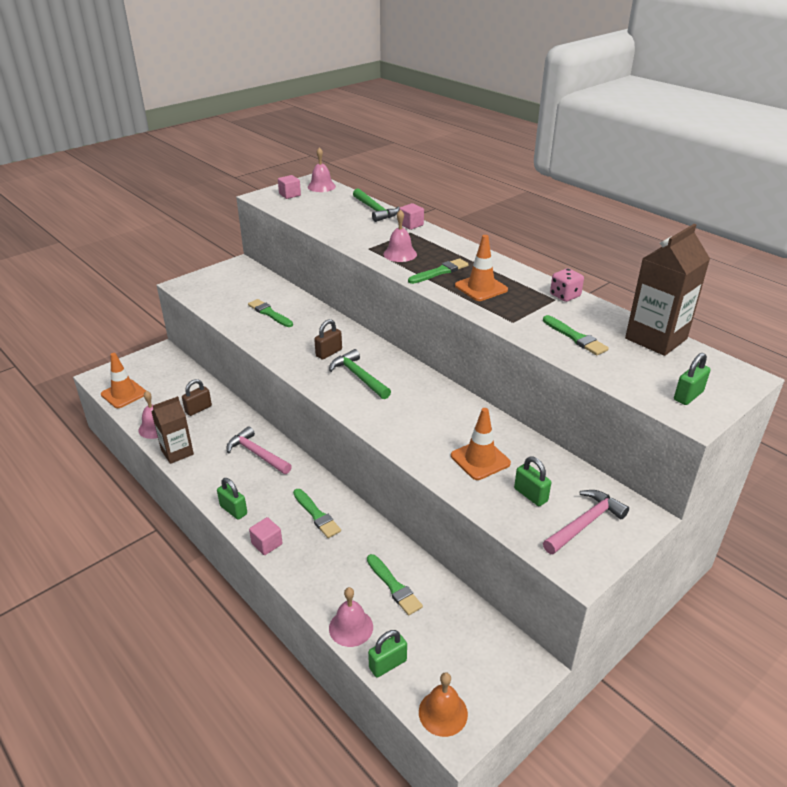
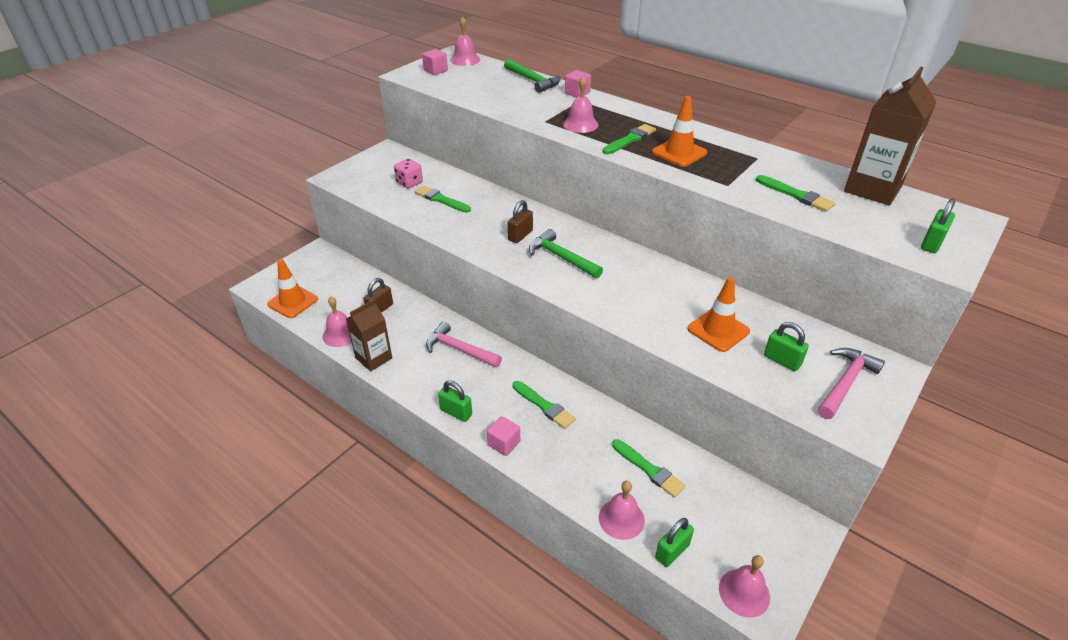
camera: 10 degrees left, 5 degrees up
(443, 713) = (744, 592): orange bell -> pink bell
(565, 296) = (765, 153): pink dice -> pink dice (409, 183)

